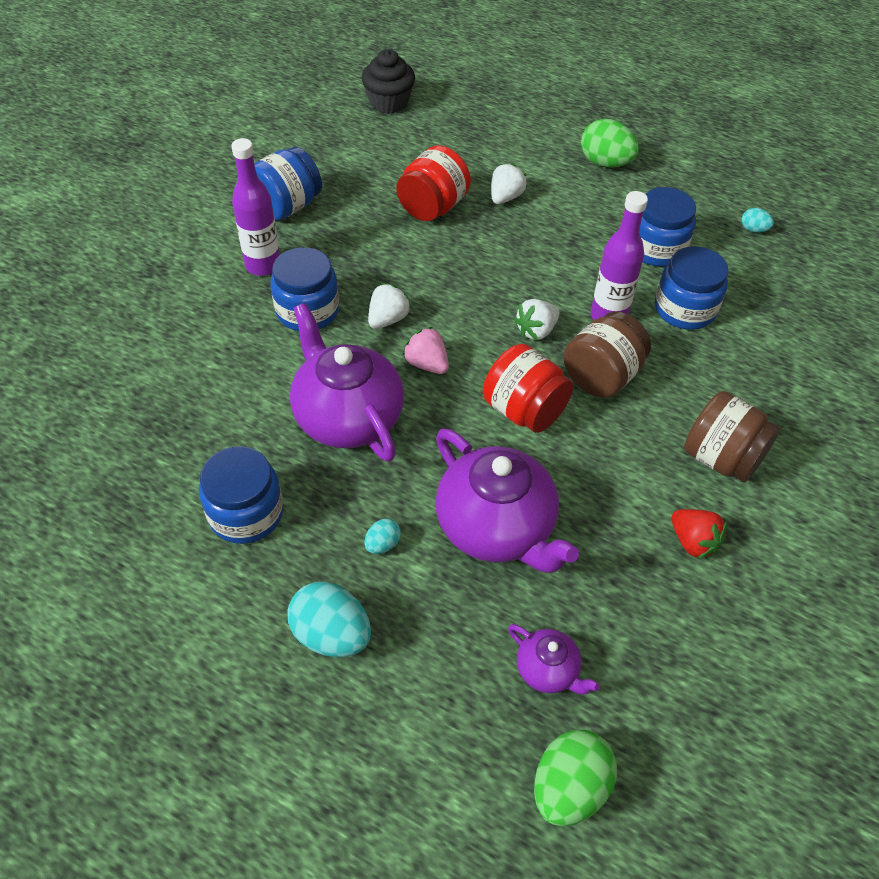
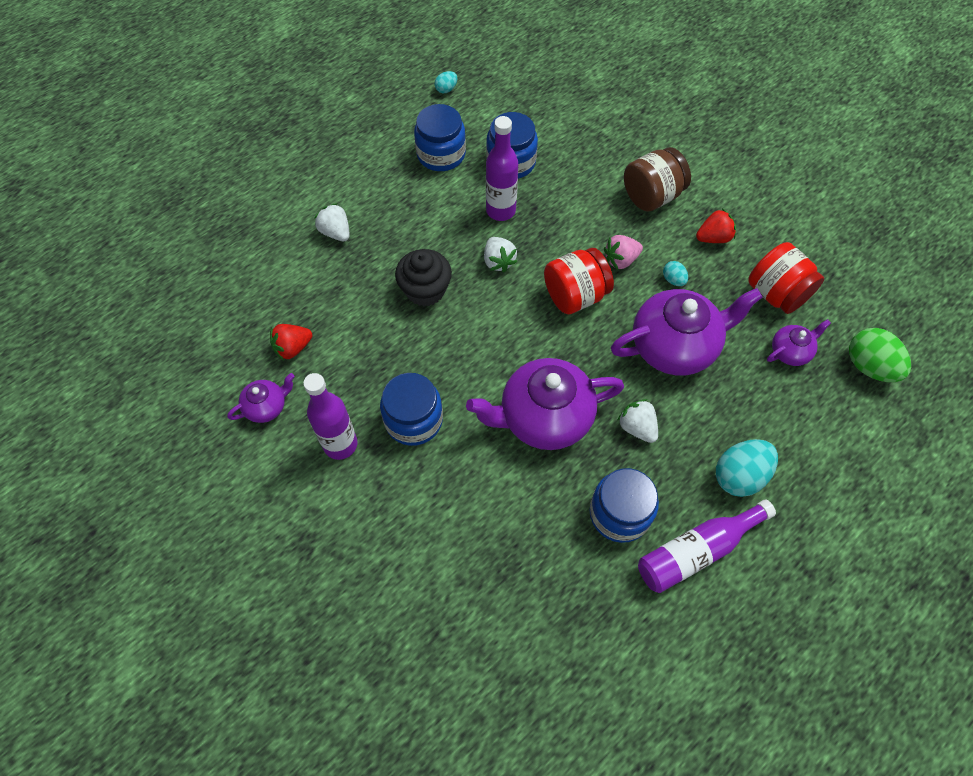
camera: 70 degrees left, 10 degrees up
(216, 603) = (696, 551): none -> purple bottle
(287, 206) = (266, 406): blue jar -> purple teapot
(357, 205) = (293, 348): none -> red strawberry
(383, 544) = (671, 423): turquoise egg -> turquoise egg (673, 280)
(388, 319) = (447, 360): white strawberry -> white strawberry (637, 427)
(389, 103) = (153, 282): black cupcake -> black cupcake (425, 290)
(427, 364) = (507, 346): pink strawberry -> pink strawberry (620, 260)
(432, 207) = (323, 289): red jar -> red jar (776, 293)
(602, 376) = (558, 236): brown jar -> none
(605, 163) = (326, 149): green egg -> none

